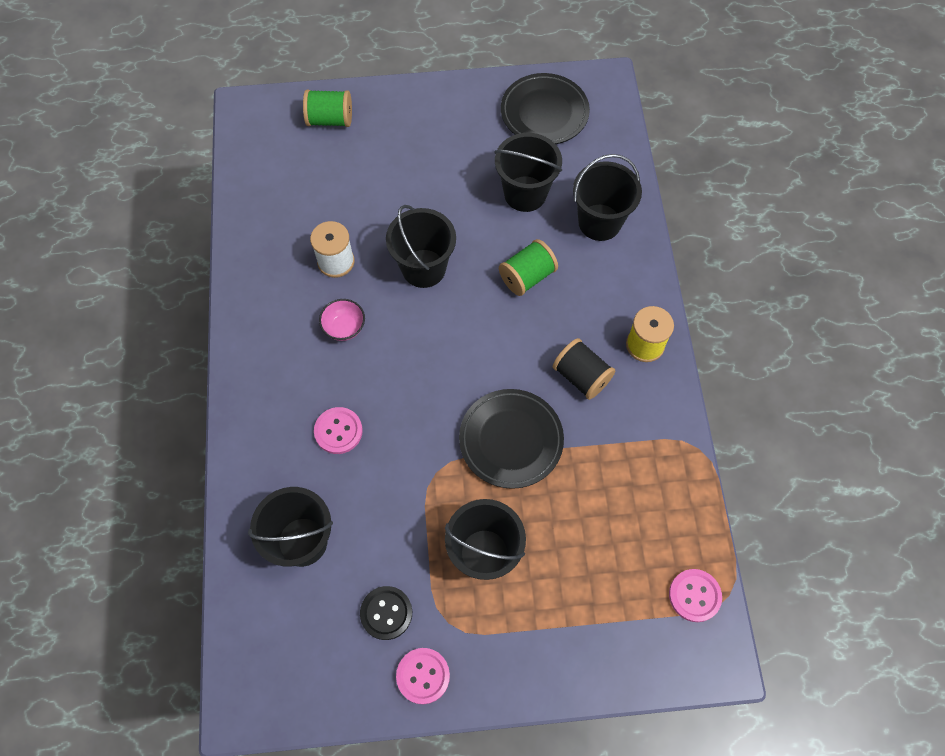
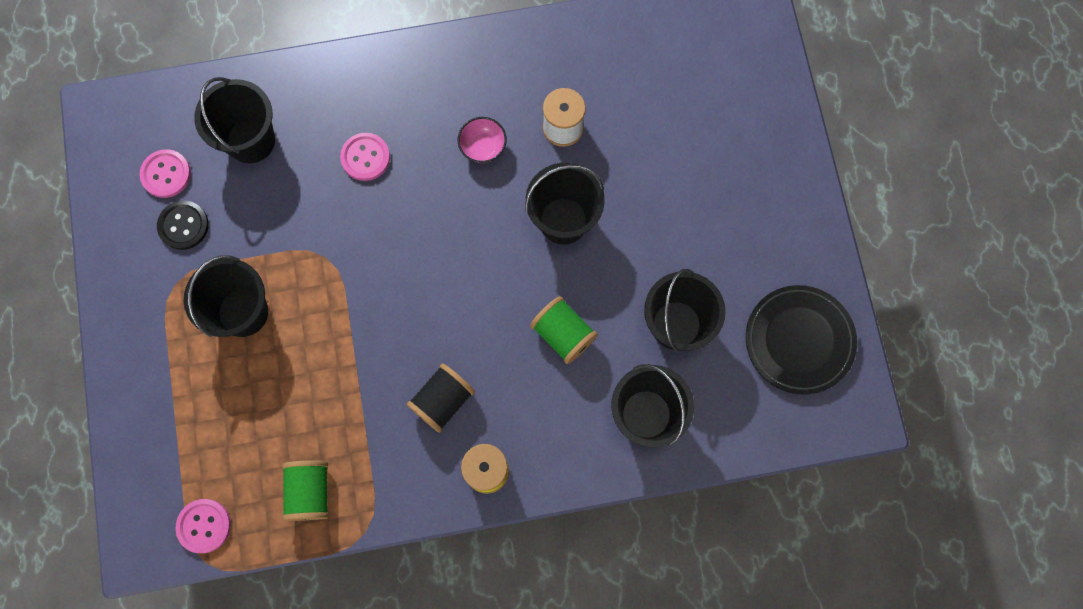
camera: 85 degrees right, 10 degrees up
(330, 119) = (753, 95): green spool -> green spool (310, 491)
(423, 676) = (126, 265): pink button -> pink button (166, 174)
(511, 440) = (364, 330): black plate -> none

